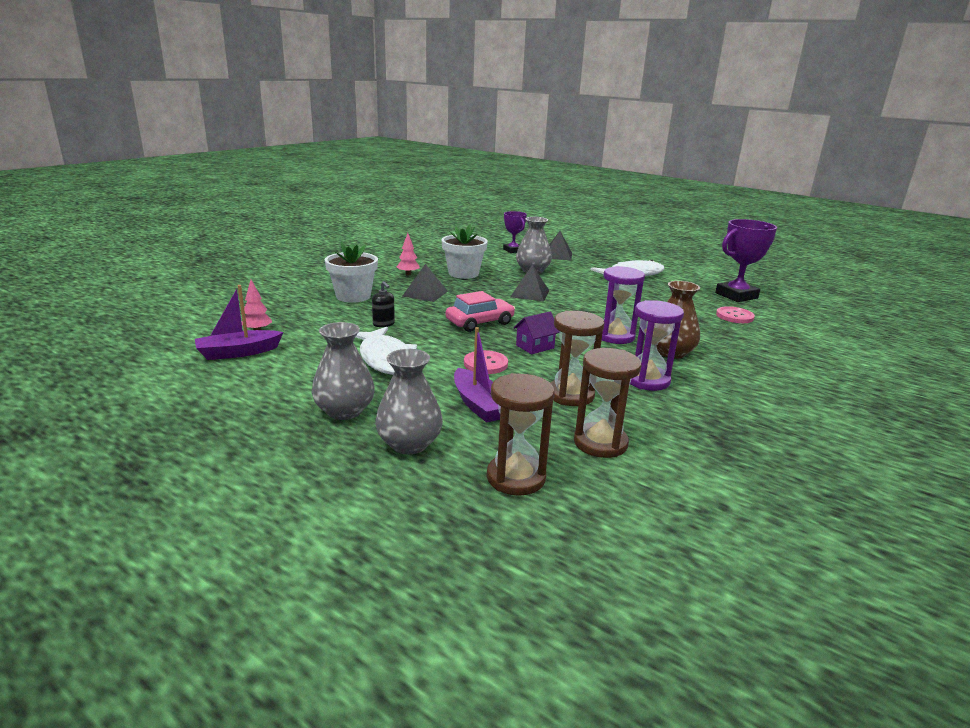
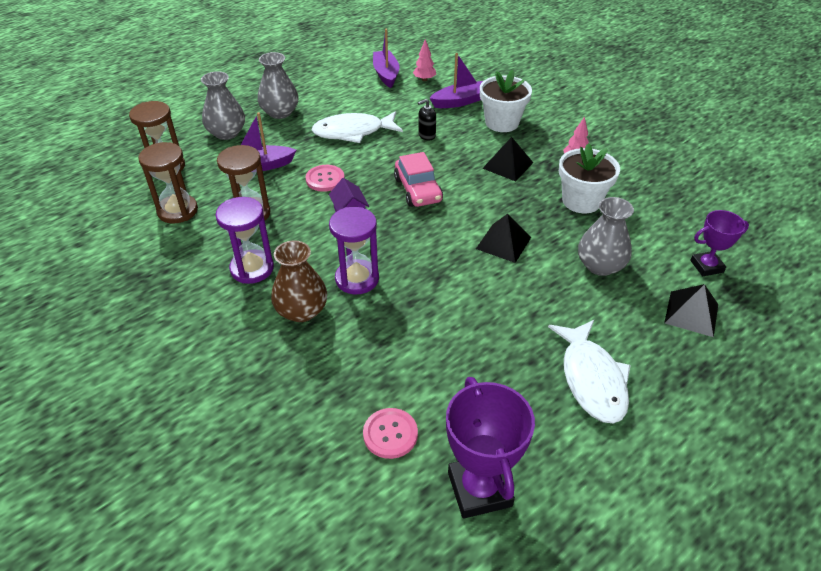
camera: 105 degrees right, 20 degrees up
(311, 313) = (460, 101): none -> purple boat

